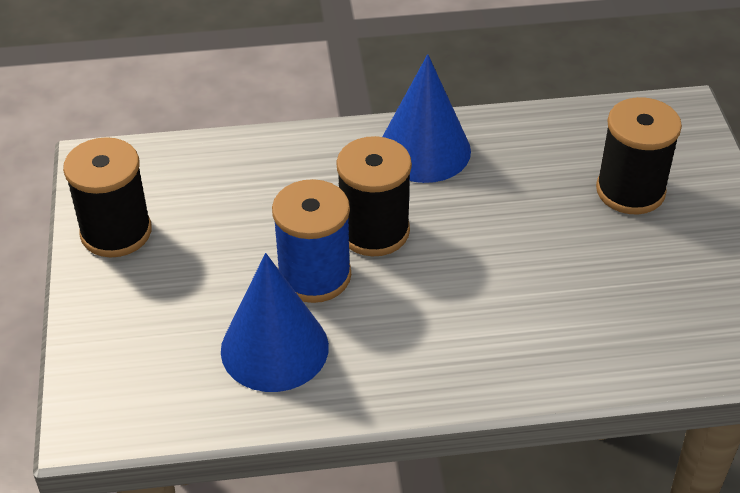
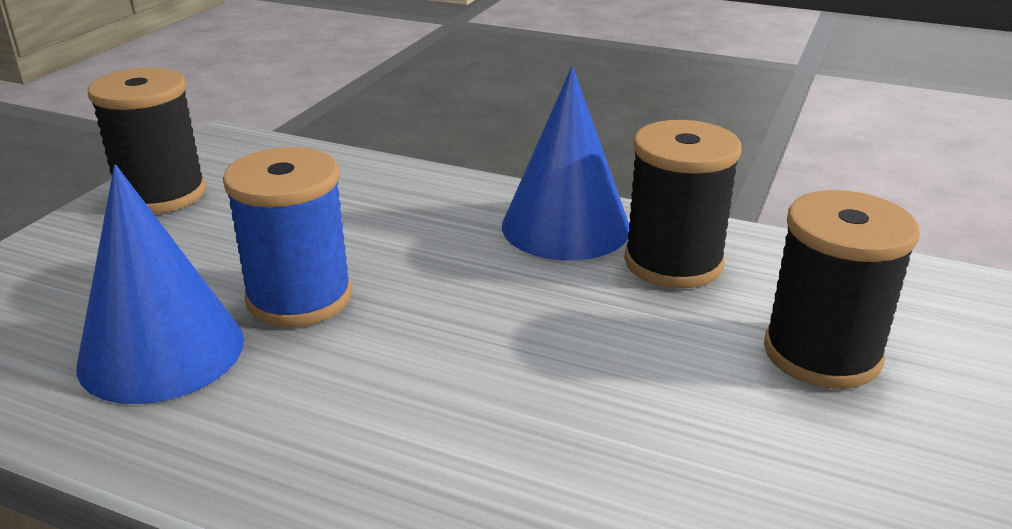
camera: 30 degrees right, 15 degrees down
(374, 231) = (419, 280): black spool -> black spool (673, 262)

